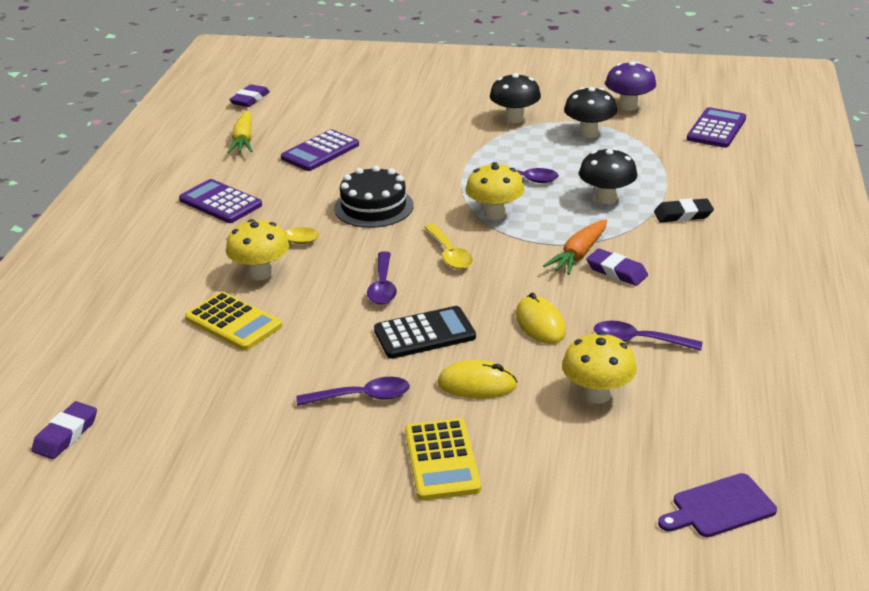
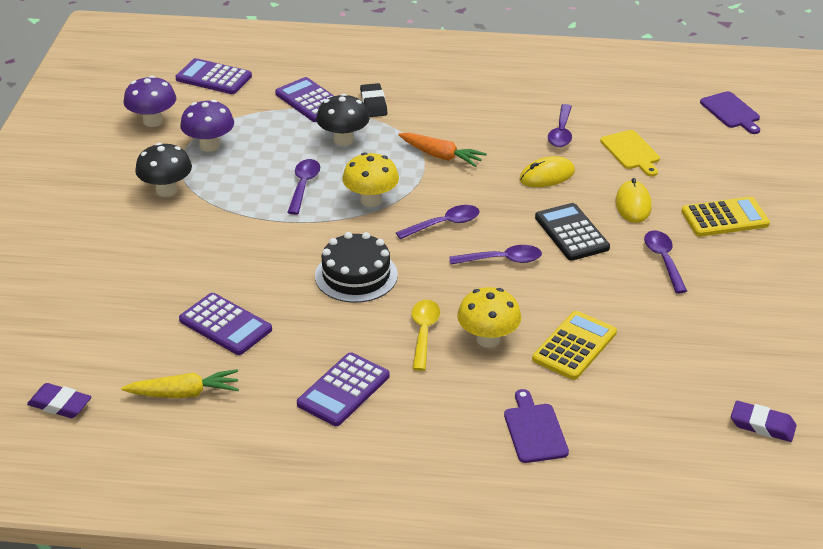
camera: 95 degrees left, 5 degrees up
(128, 292) = (534, 430): none -> purple cutting board
(449, 254) = (444, 224): yellow spoon -> purple spoon
(589, 133) = (209, 145): black mushroom -> purple mushroom
(597, 394) = (631, 152): yellow mushroom -> yellow cutting board
(616, 271) = (466, 138): purple eraser -> none
(681, 179) = (310, 101): none -> purple calculator

